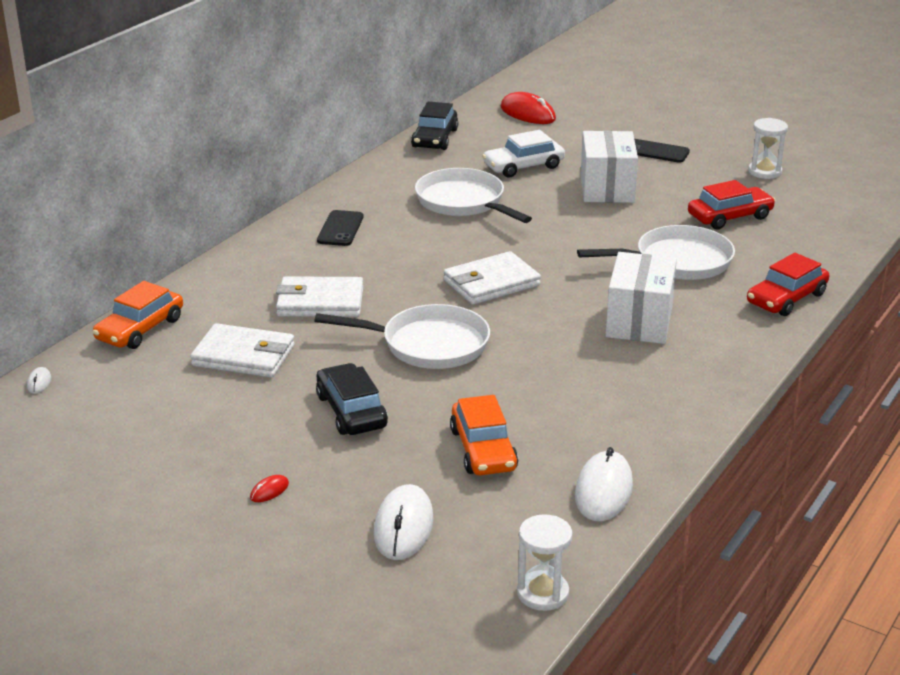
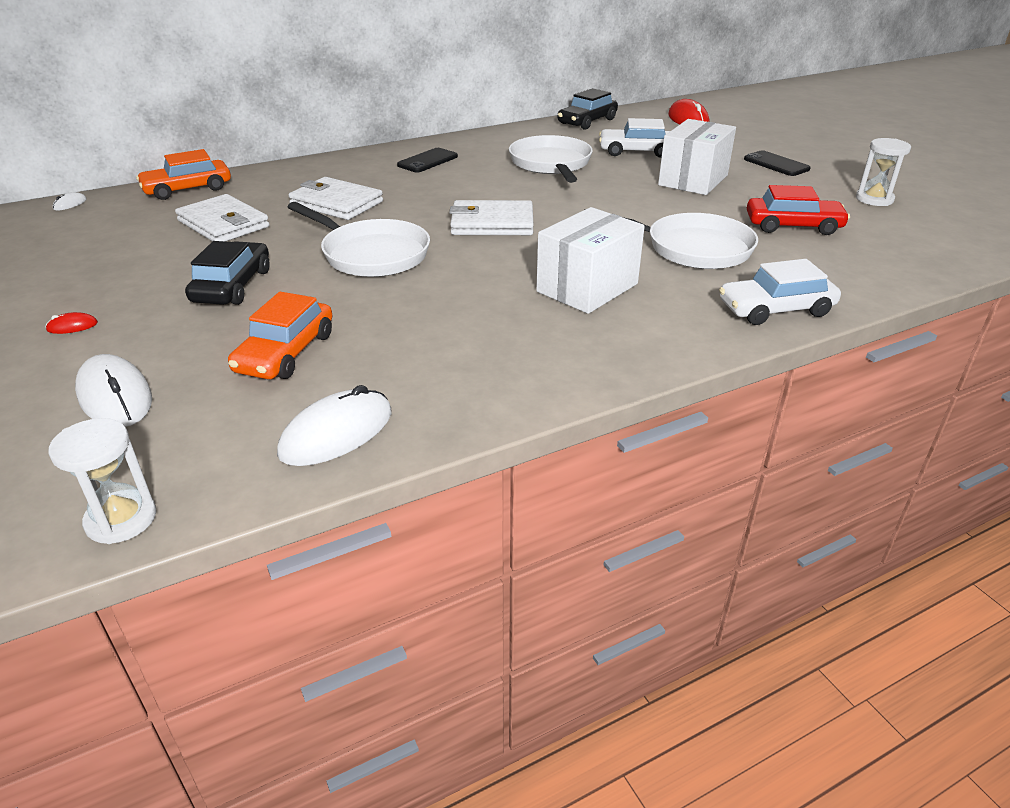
camera: 30 degrees right, 5 degrees up
(403, 526) = (115, 396): white mouse -> white mouse turned 75 degrees counterclockwise
(786, 298) = (775, 309): red car -> white car

